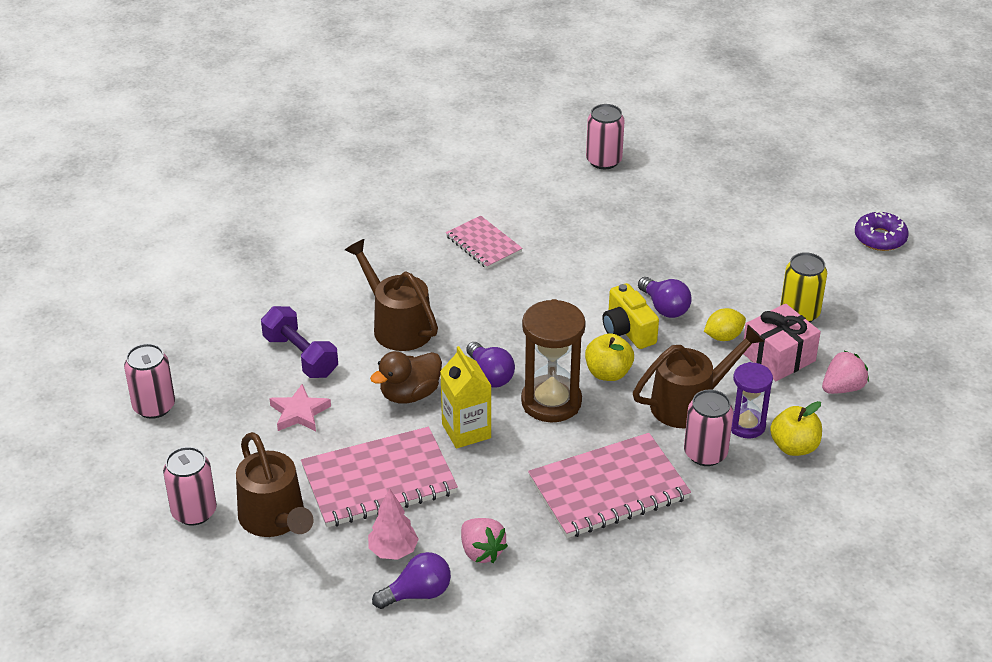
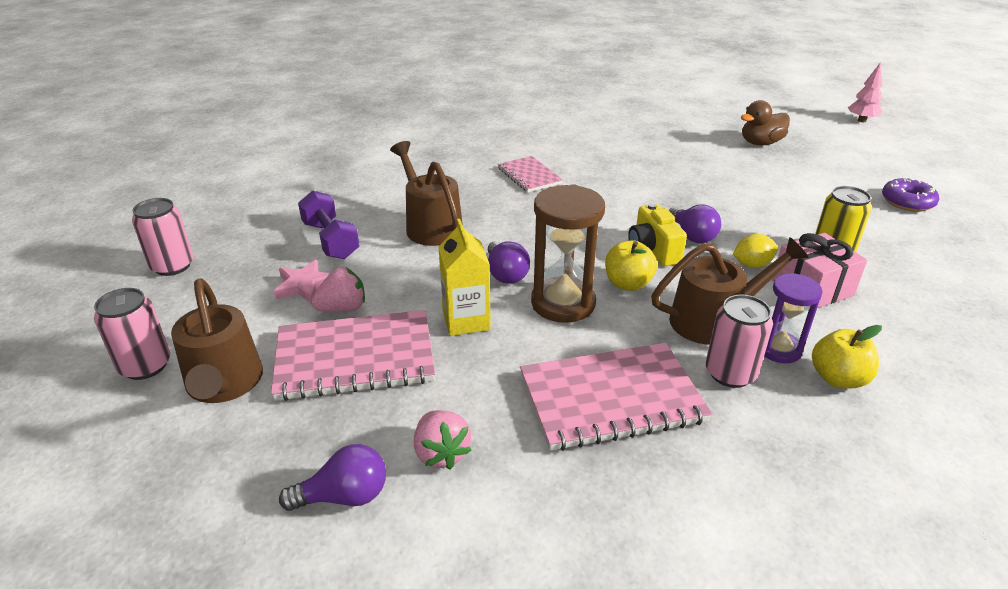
camera: 10 degrees right, 5 degrees down
(393, 551) = (337, 438): pink tree -> pink tree (861, 120)
(410, 394) = (420, 281): brown duck -> brown duck (760, 143)
(603, 161) = (646, 132): pink can -> none
(842, 388) = (889, 324): pink strawberry -> pink strawberry (343, 308)

